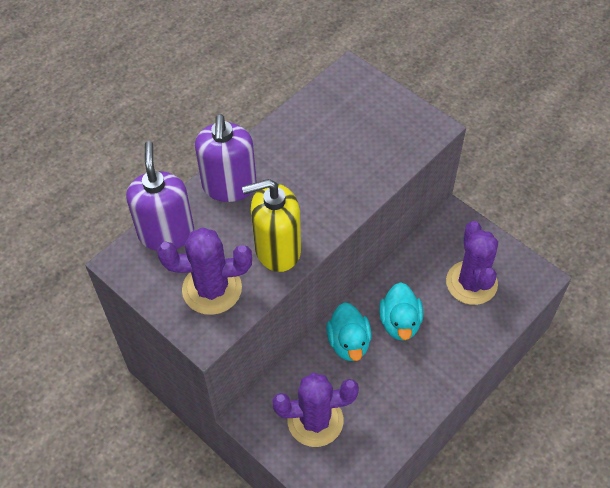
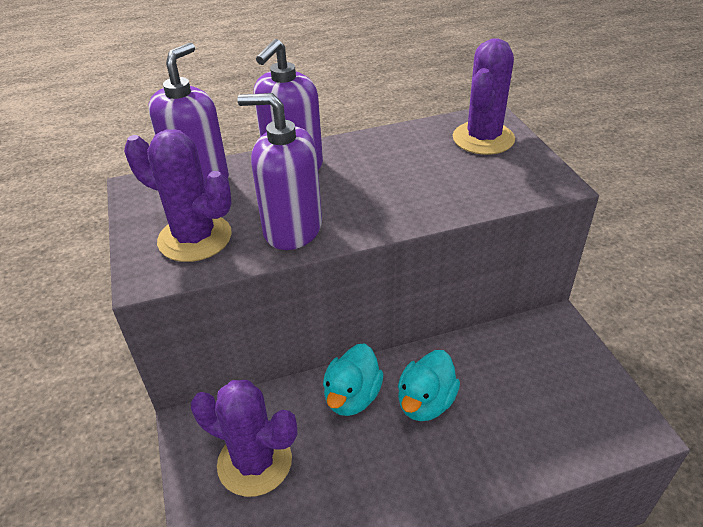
camera: 30 degrees right, 15 degrees down
(277, 249) = (292, 229): yellow soap dispenser -> purple soap dispenser
(471, 283) = (542, 397): purple cactus -> purple cactus (483, 138)

